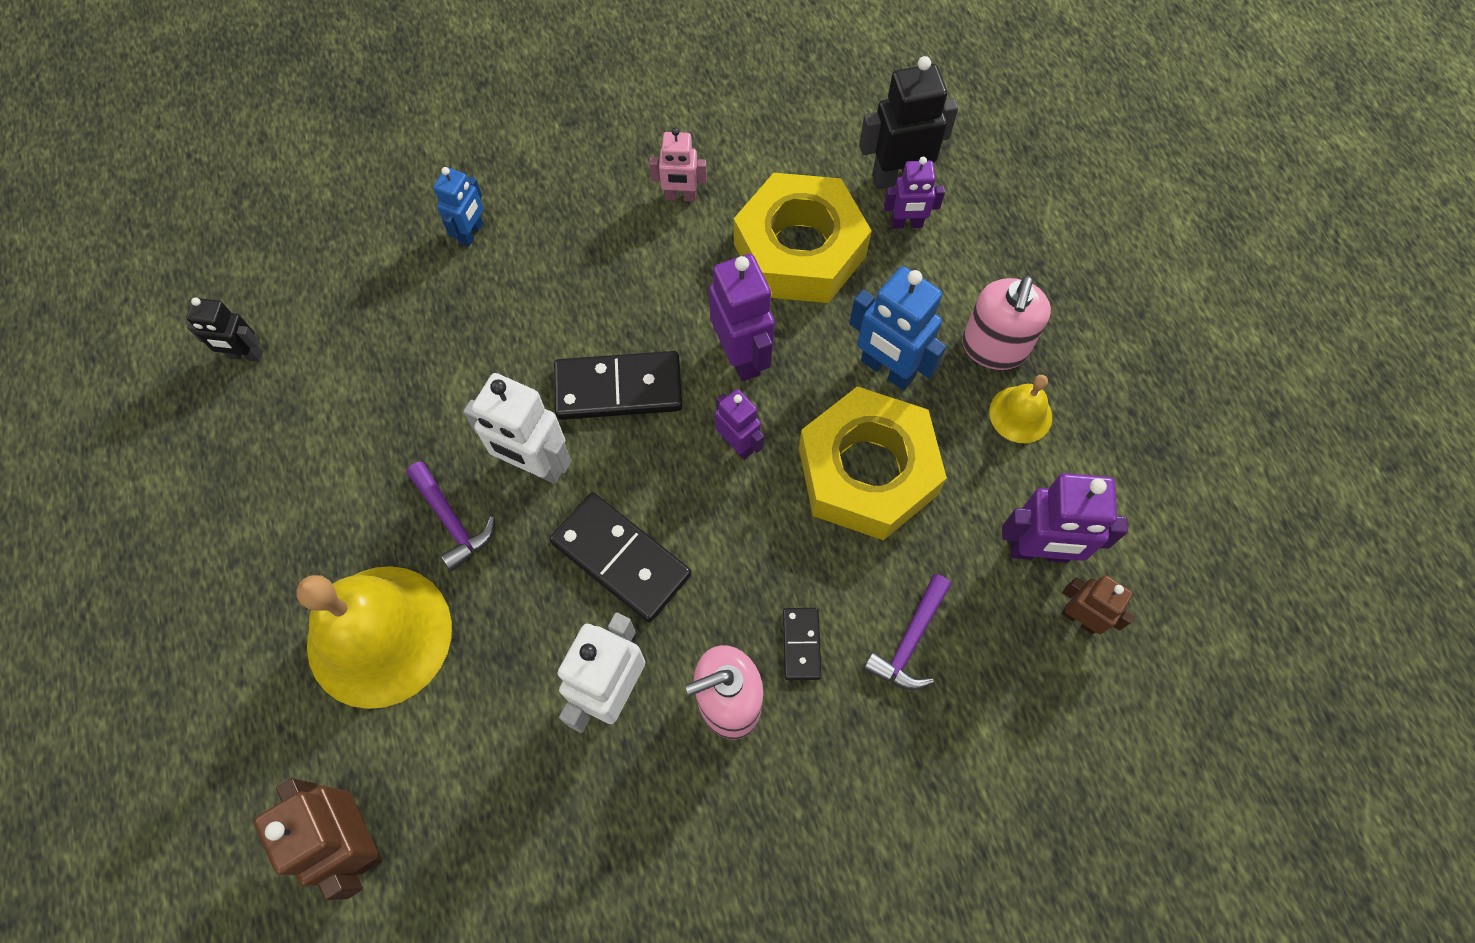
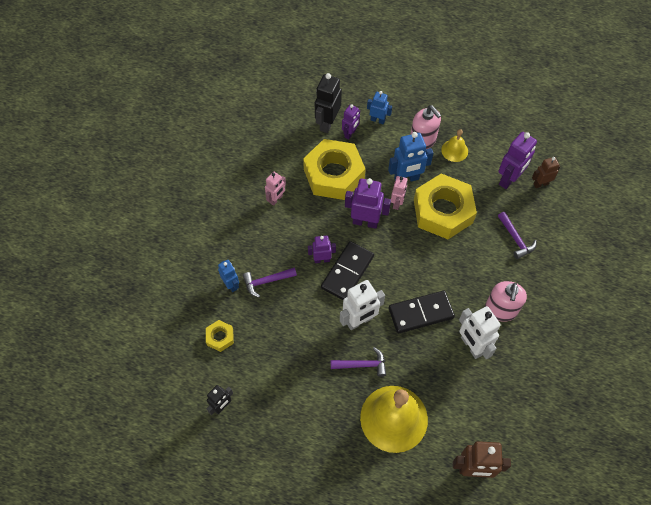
camera: 55 degrees left, 5 degrees down
(366, 277) = (220, 337): none -> yellow nut
(513, 279) = (266, 281): none -> purple hammer
(738, 444) = (401, 245): purple robot -> purple robot (322, 259)
(801, 644) = (494, 273): black domino -> none
(822, 384) = (397, 203): none -> pink robot
(973, 249) = (377, 120): none -> blue robot

